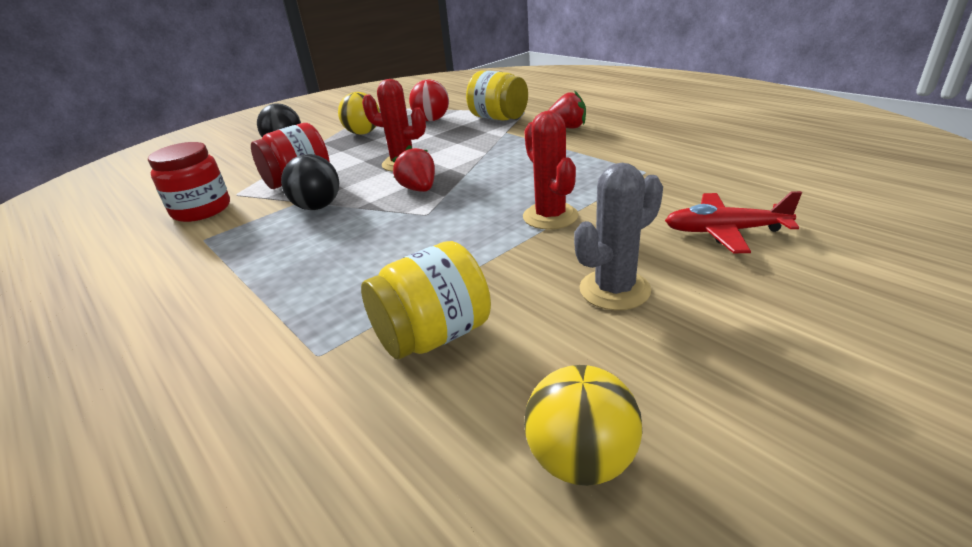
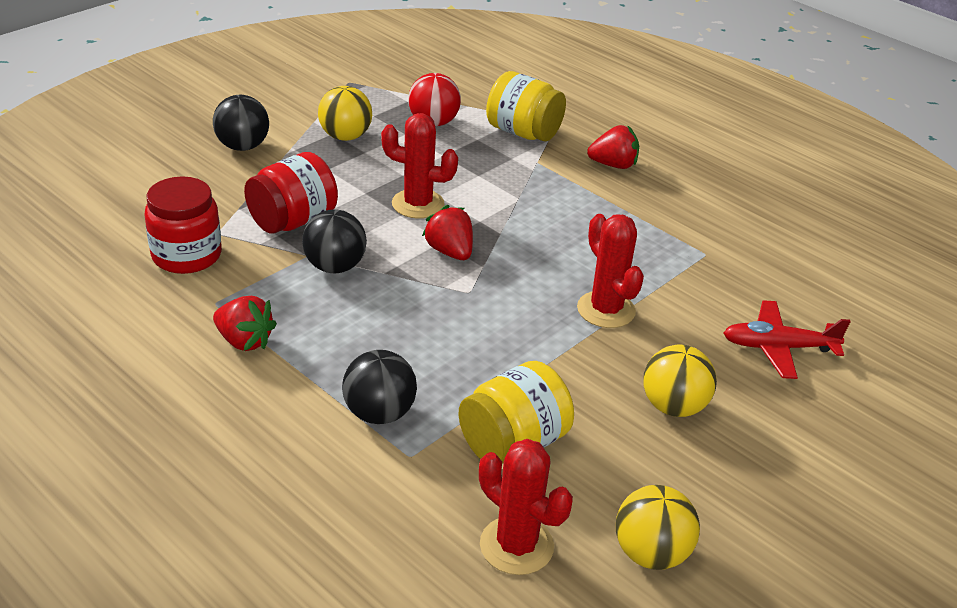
camera: 10 degrees left, 5 degrees up
(210, 265) = (244, 341): none -> red strawberry
(303, 316) = (379, 413): none -> black ball
(406, 455) = (516, 546): none -> red cactus
(614, 290) = (673, 406): grey cactus -> yellow ball

